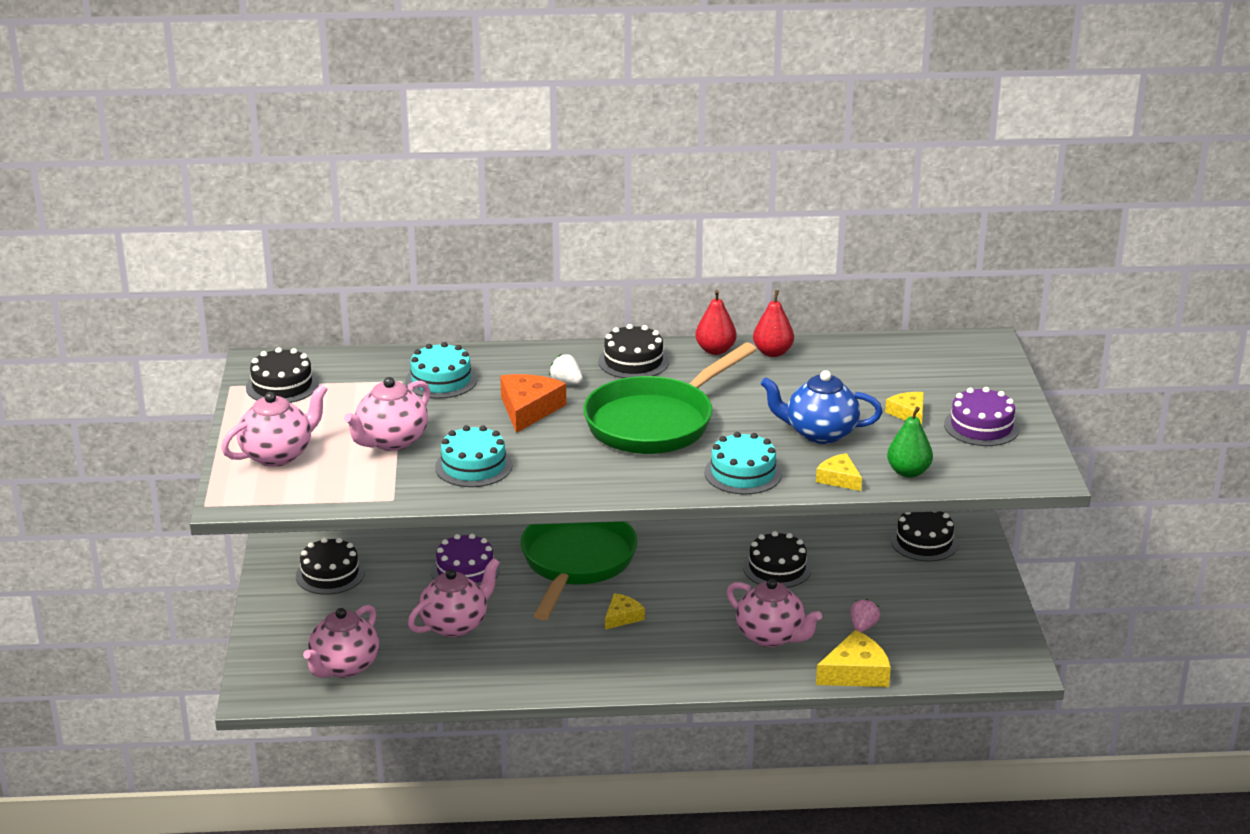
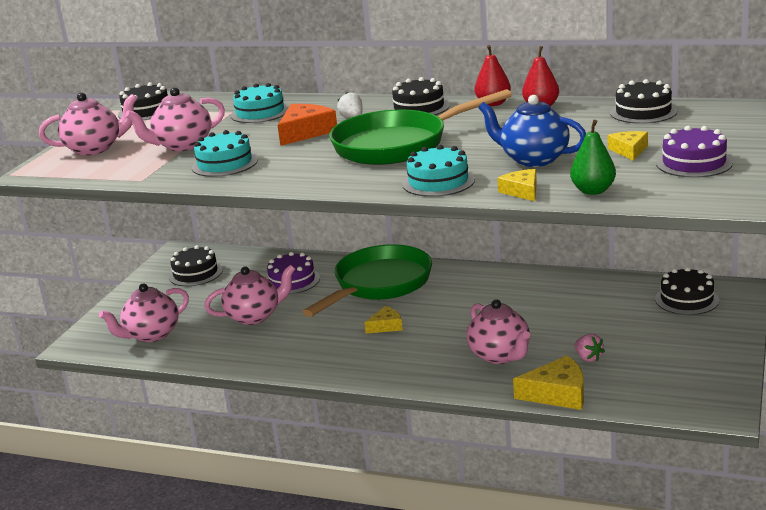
camera: 25 degrees right, 5 degrees down
(777, 568) = (541, 305): black cake -> black cake (643, 112)
(863, 626) = (588, 358): pink strawberry -> pink strawberry turned 105 degrees clockwise

